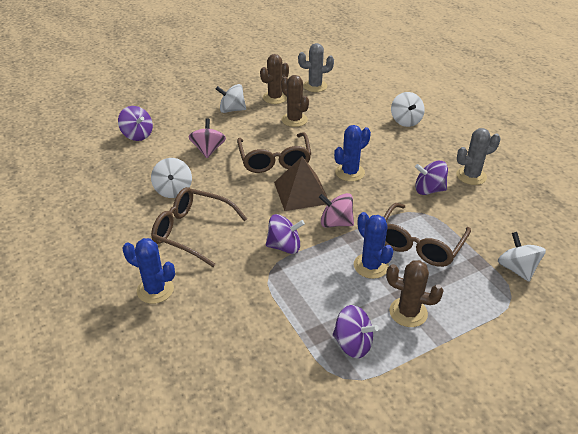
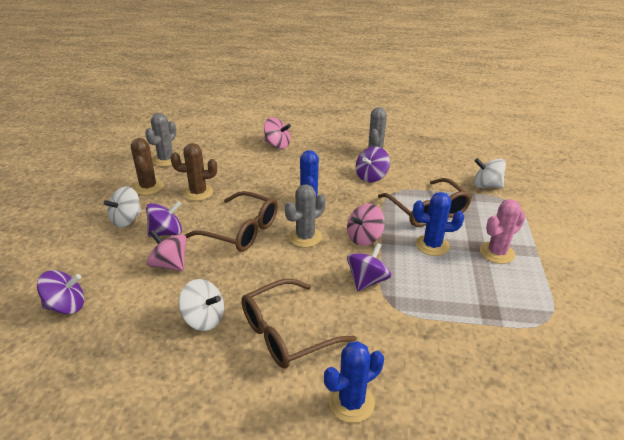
camera: 55 degrees left, 5 degrees down
(301, 192) = (305, 237): brown pyramid -> grey cactus
(353, 344) = (513, 297): purple spinning top -> purple spinning top (166, 232)
(405, 121) = (277, 145): white spinning top -> pink spinning top
(408, 312) = (497, 253): brown cactus -> pink cactus

